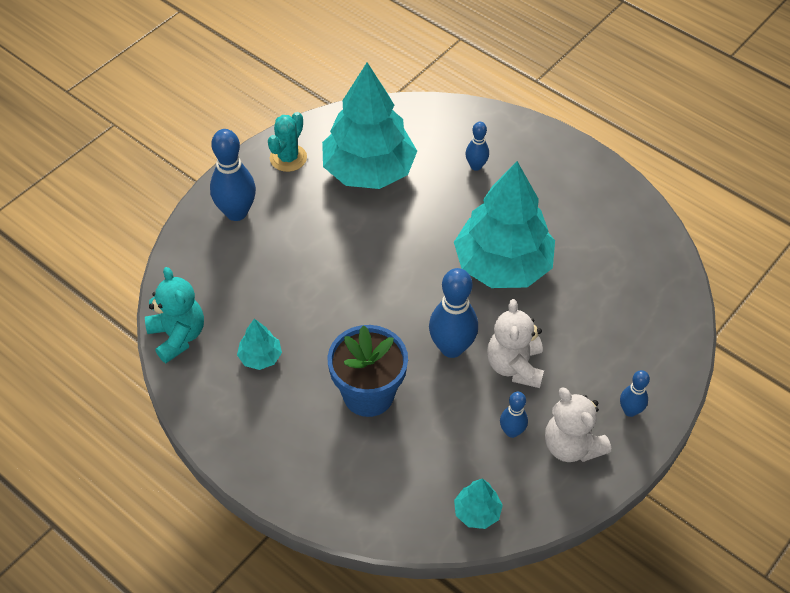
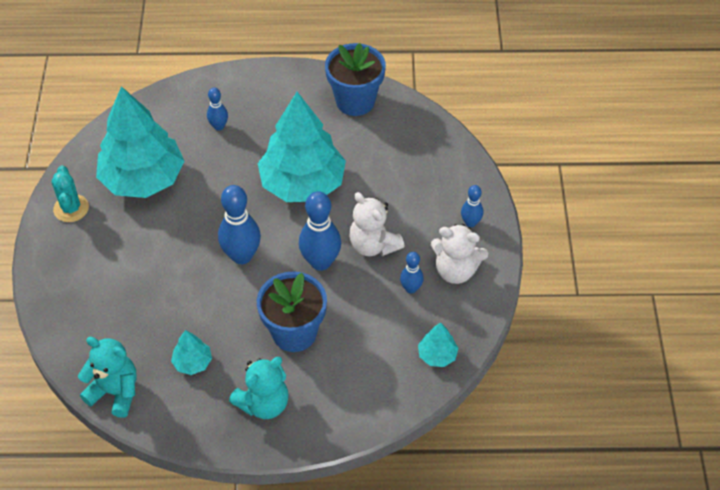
camera: 40 degrees left, 0 degrees up
(236, 212) = (70, 274): blue bowling pin -> blue bowling pin (242, 256)
(283, 437) = (264, 403): none -> turquoise teddy bear
(624, 221) = (355, 101): none -> blue flower pot

